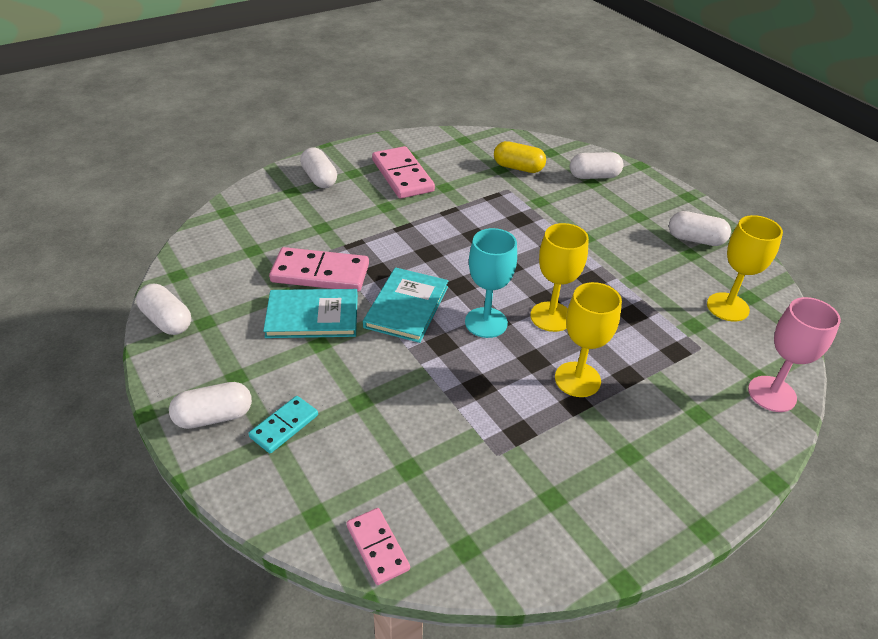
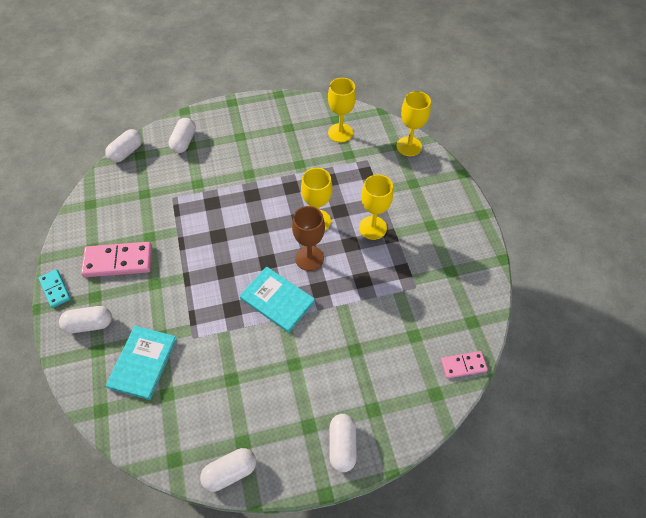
camera: 70 degrees left, 15 degrees up
(284, 426) = (363, 400): turquoise domino -> turquoise domino (55, 289)
(312, 316) = (264, 363): turquoise book -> turquoise book (143, 363)
(320, 273) = (218, 349): pink domino -> none
(486, 322) = (309, 258): turquoise goblet -> brown goblet
(518, 168) = (149, 182): yellow capsule -> none
(695, 239) = (276, 119): white capsule -> white capsule (127, 152)
(772, 394) = (409, 146): pink goblet -> yellow goblet

